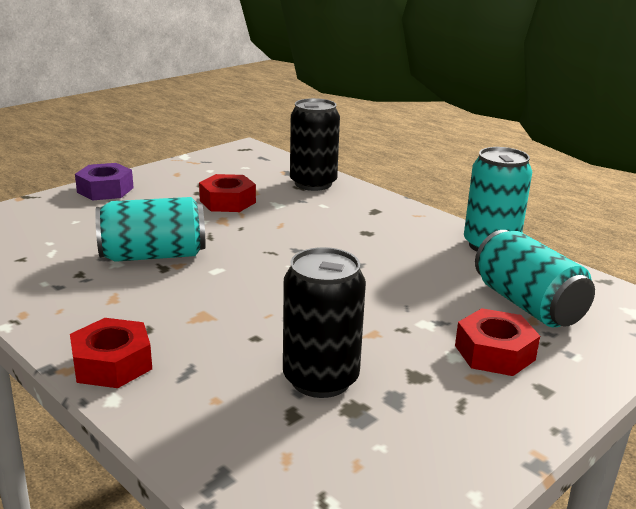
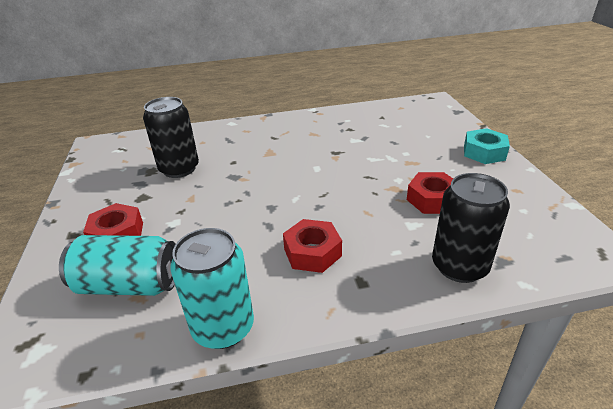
camera: 125 degrees right, 10 degrees up
(105, 190) = (484, 152): purple nut -> turquoise nut
(112, 364) = (255, 126): red nut -> red nut (312, 252)
(153, 255) = (354, 151): turquoise can -> none

